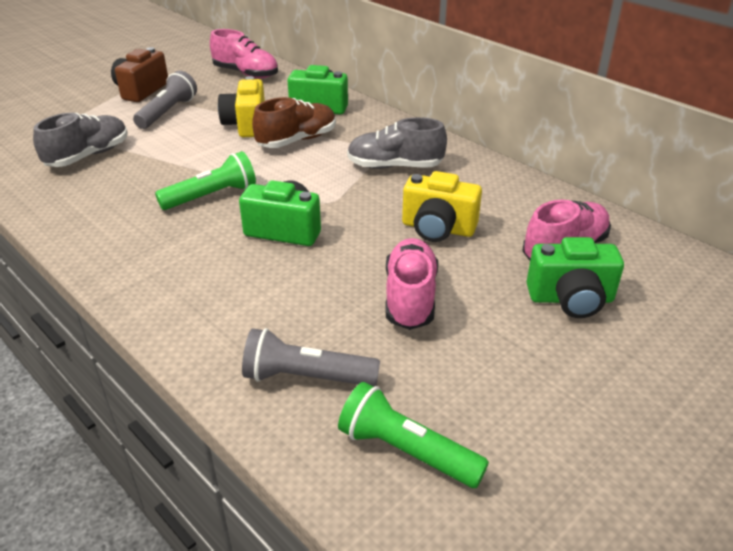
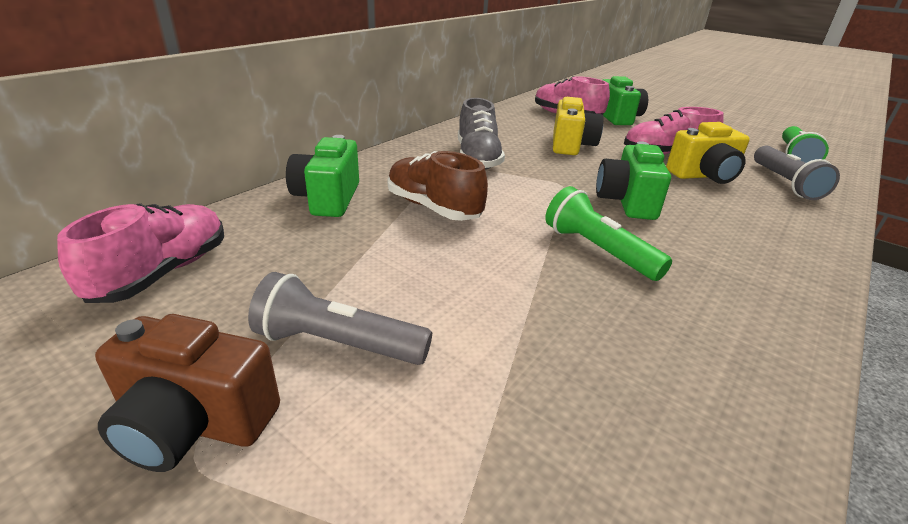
camera: 100 degrees left, 5 degrees down
(88, 156) = (555, 418): grey shoe -> none
(246, 125) = (391, 248): yellow camera -> yellow camera (704, 176)

